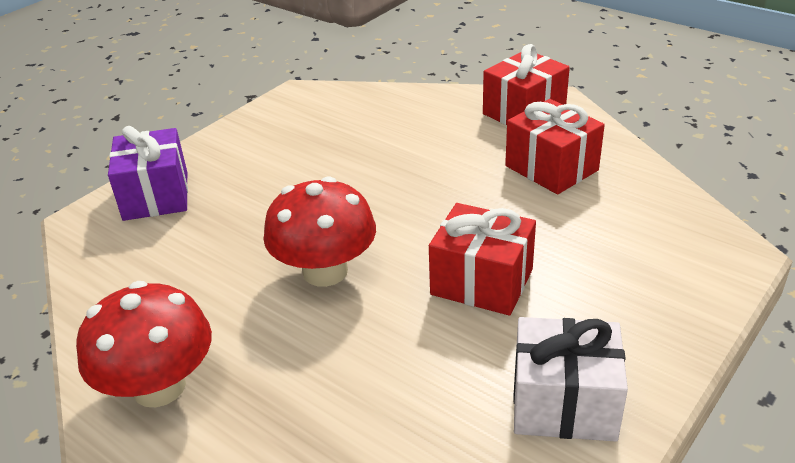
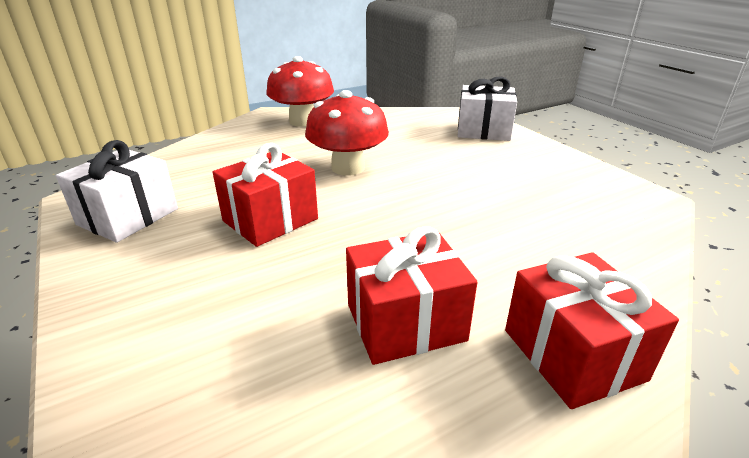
camera: 110 degrees right, 5 degrees down
(156, 195) = (483, 131): purple gift -> white gift

